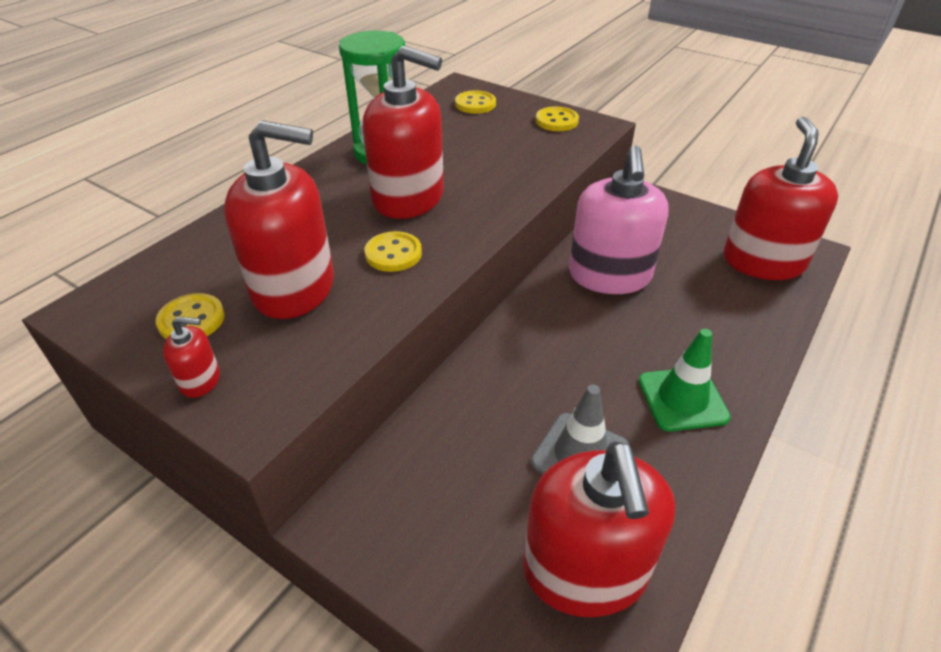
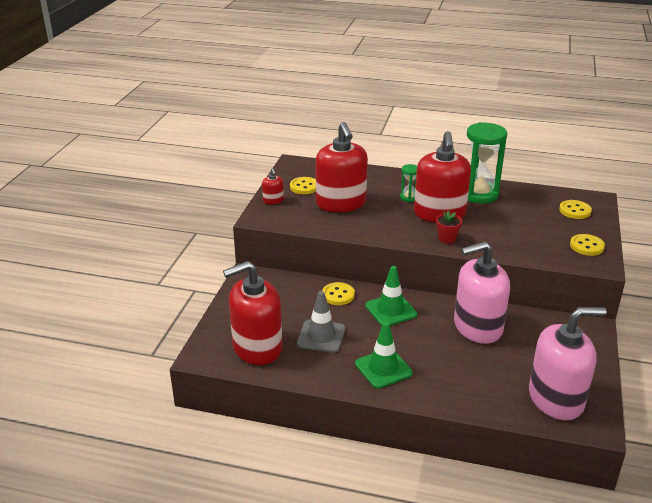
camera: 70 degrees right, 10 degrees down
(339, 212) = (408, 197): none -> green hourglass
(393, 254) = (386, 221): yellow button -> yellow button (338, 295)
(482, 211) = (447, 239): none -> red flower pot
(540, 346) = (391, 310): none -> green traffic cone
(763, 261) = (556, 399): red soap dispenser -> pink soap dispenser

